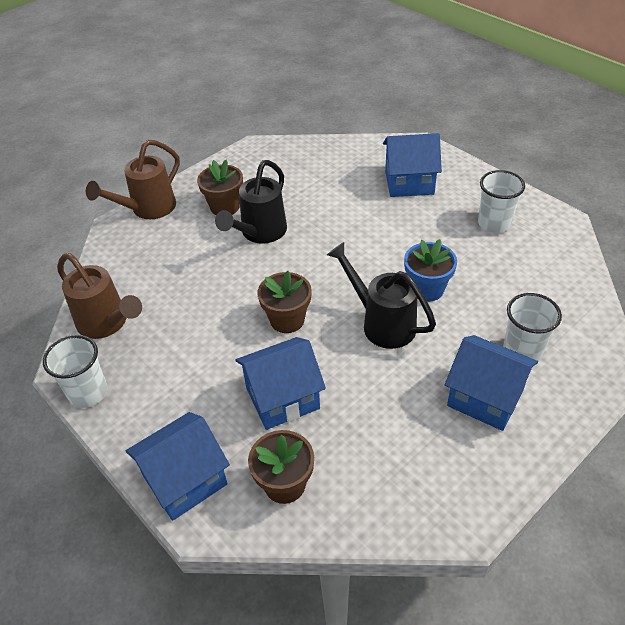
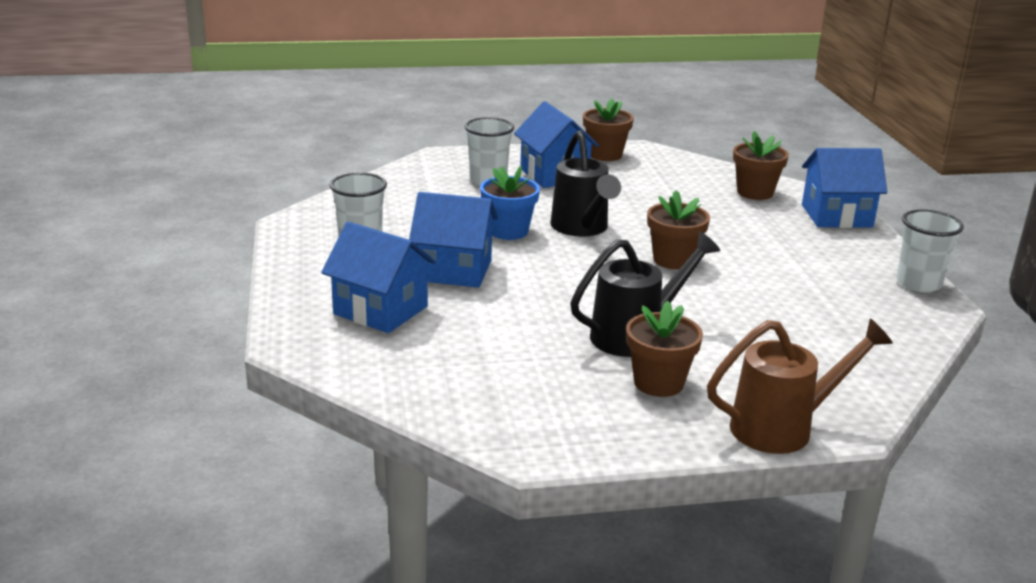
camera: 150 degrees left, 20 degrees down
(106, 323) = (886, 325): brown watering can -> none
(282, 398) = (722, 223): blue house -> blue house (454, 270)
(485, 478) = (605, 155): none -> brown flower pot

